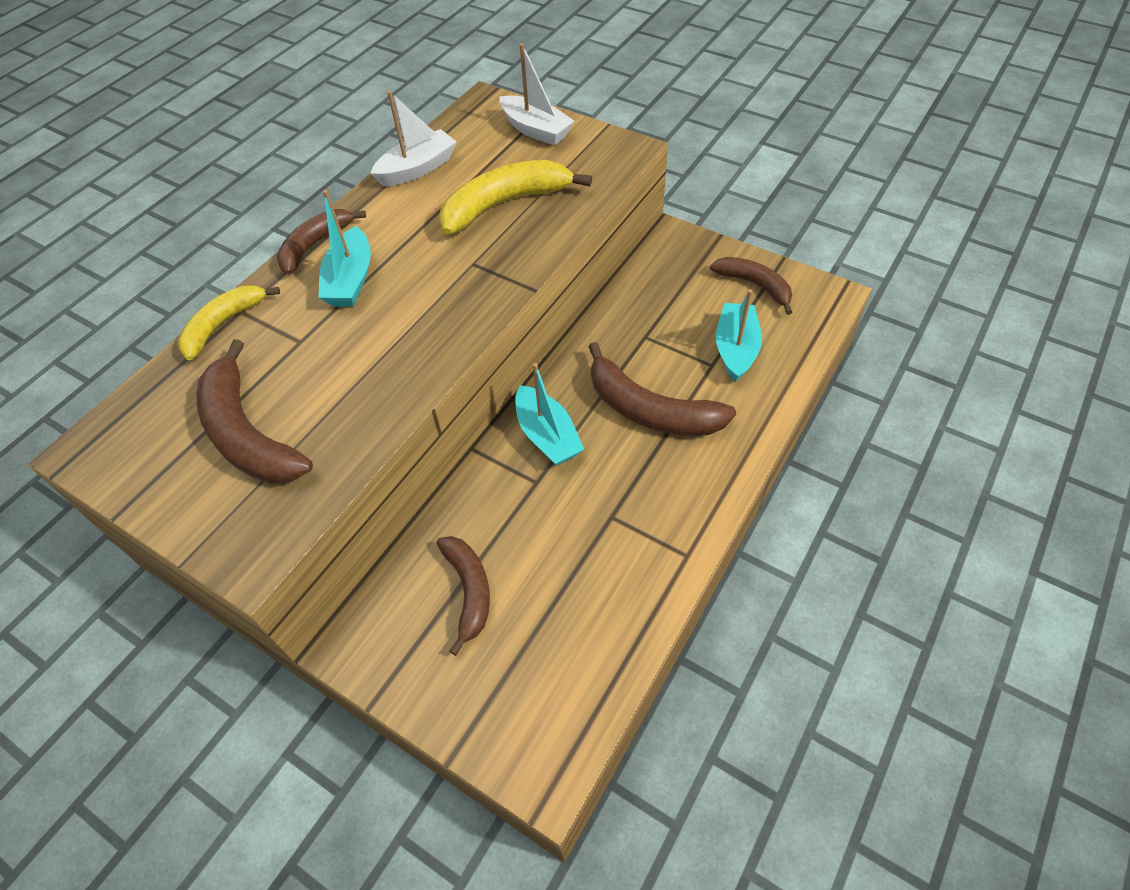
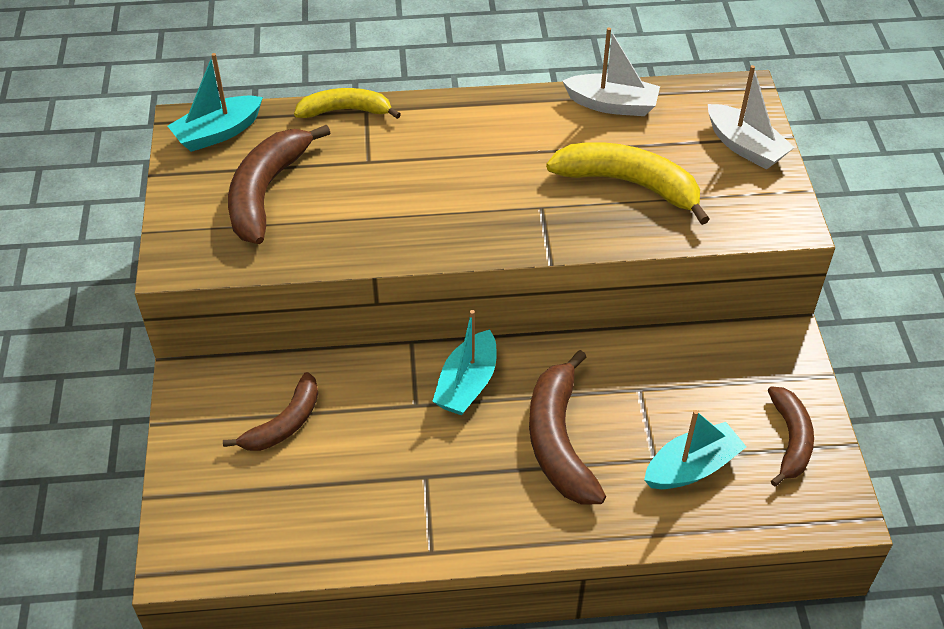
camera: 50 degrees right, 5 degrees down
(315, 245) = (467, 104): brown banana -> none
(350, 280) = (452, 148): turquoise boat -> turquoise boat (218, 133)
(536, 130) = (745, 146): white boat -> white boat turned 45 degrees counterclockwise

